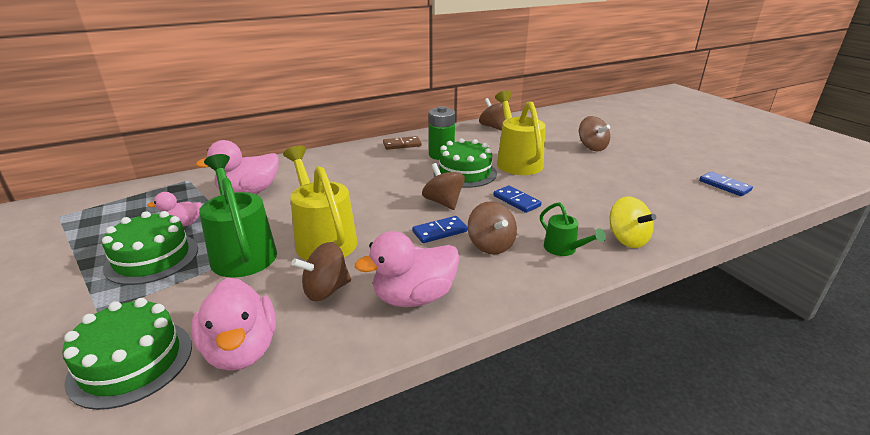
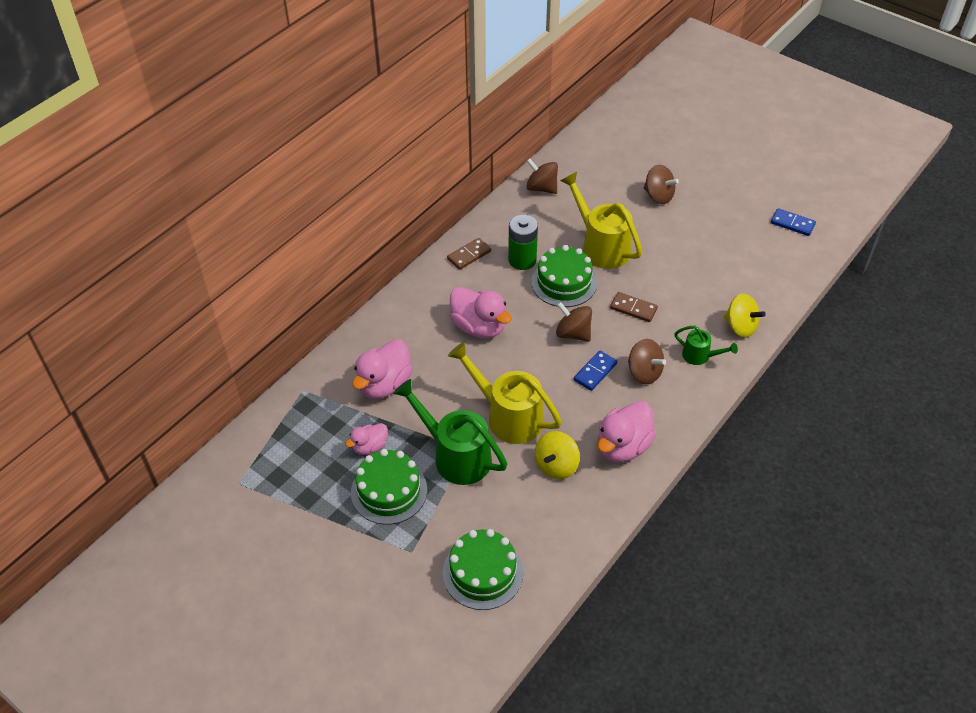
camera: 25 degrees left, 20 degrees up
(241, 350) = (545, 534): pink duck -> pink duck (479, 327)
(326, 290) = (556, 465): brown spinning top -> yellow spinning top
(516, 201) = (633, 308): blue domino -> brown domino

